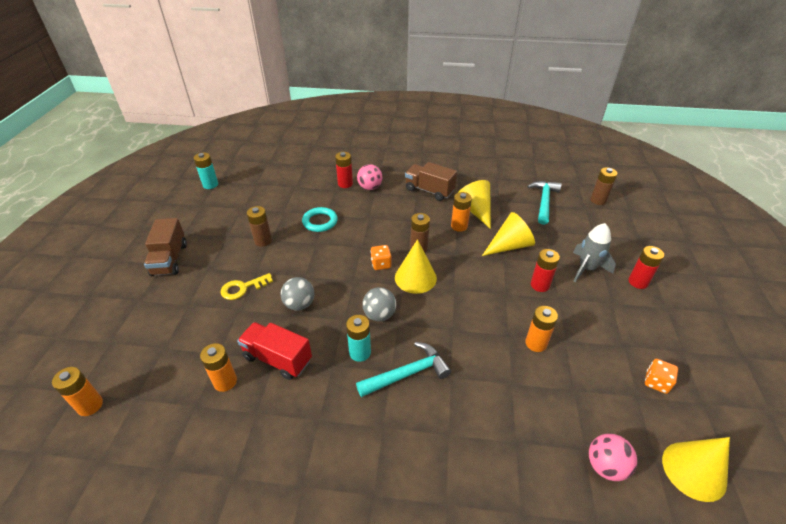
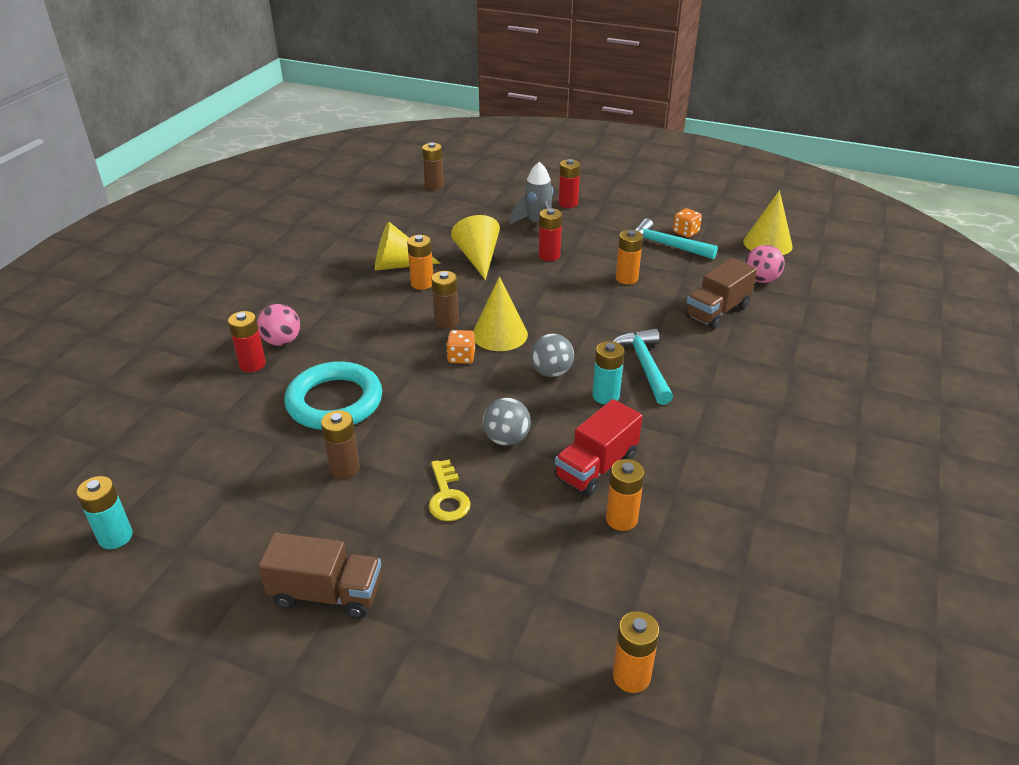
camera: 75 degrees left, 5 degrees down
(320, 222) = (334, 402): turquoise ring -> turquoise ring, size x1.65
(429, 190) = (330, 291): brown truck -> brown truck (717, 311)
(544, 201) = (413, 217): turquoise hammer -> turquoise hammer (666, 245)

